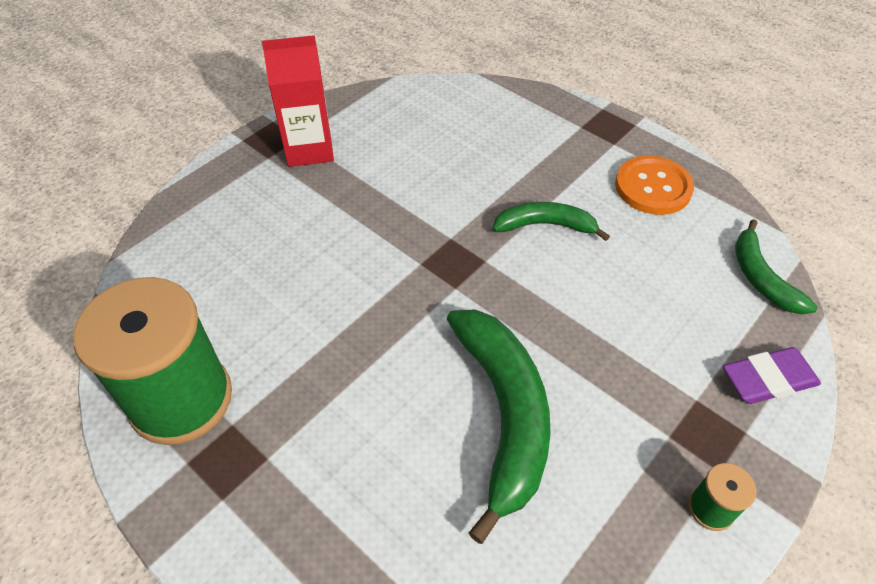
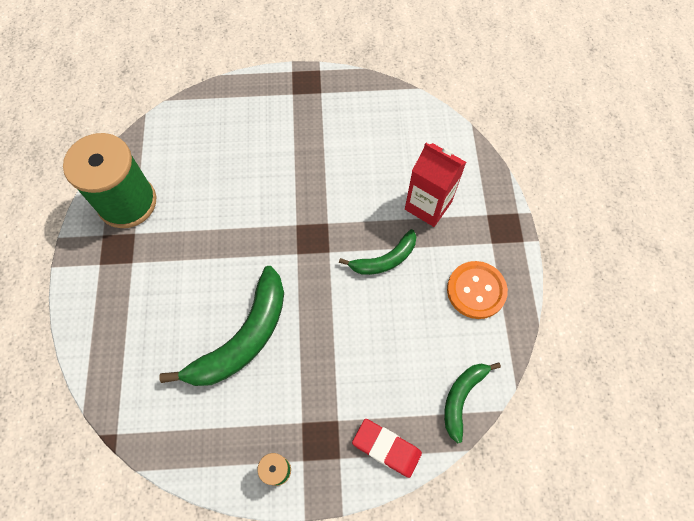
camera: 45 degrees right, 15 degrees up
(309, 149) = (318, 105): red carton -> red carton (428, 205)
(545, 225) = (384, 259): green banana -> green banana turned 105 degrees clockwise
(768, 379) = (386, 448): purple eraser -> red eraser

